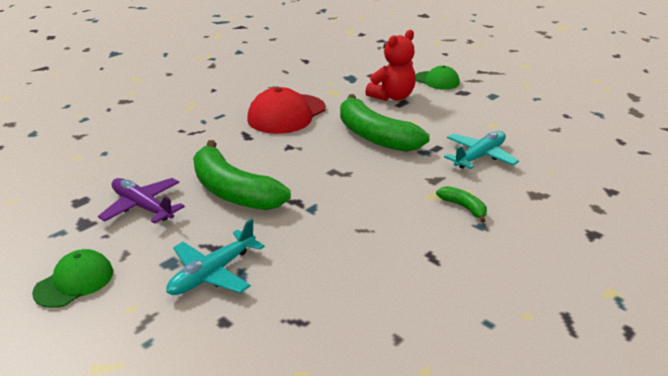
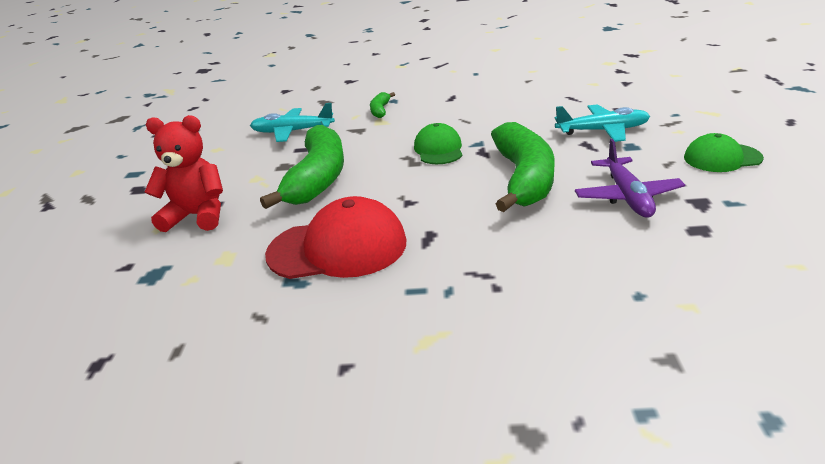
camera: 130 degrees left, 0 degrees up
(436, 81) = (109, 216): green cap -> green cap (438, 149)

